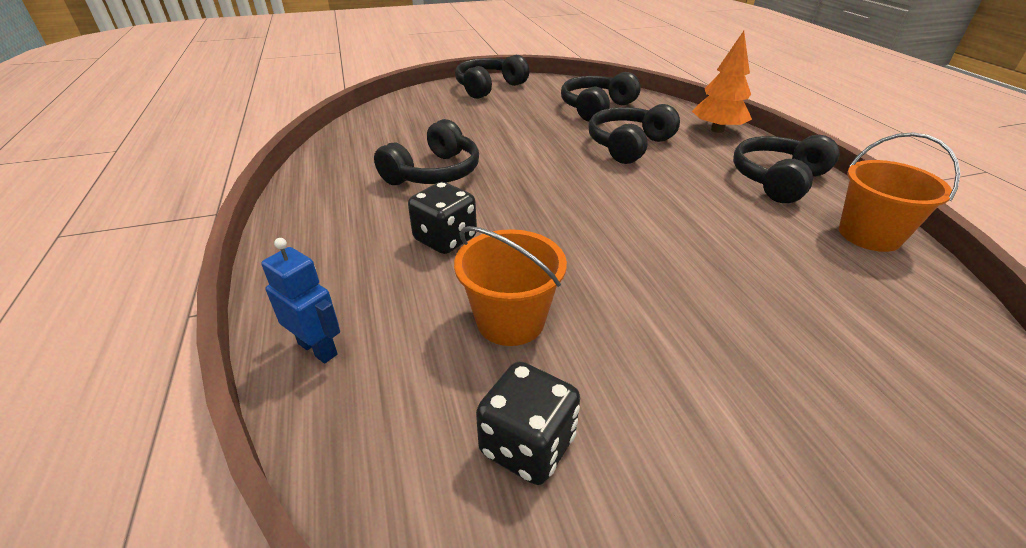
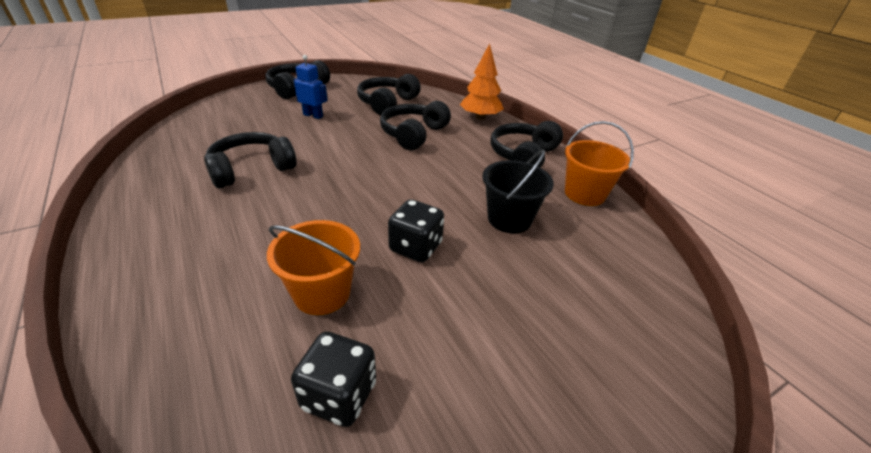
camera: 15 degrees left, 0 degrees up
(318, 348) = (151, 341): blue robot -> blue robot (313, 115)
(434, 173) = (251, 169): black headphones -> black headphones turned 150 degrees counterclockwise
(445, 239) = (264, 228): black dice -> black dice (415, 247)
(757, 257) = (509, 219): none -> black bucket

